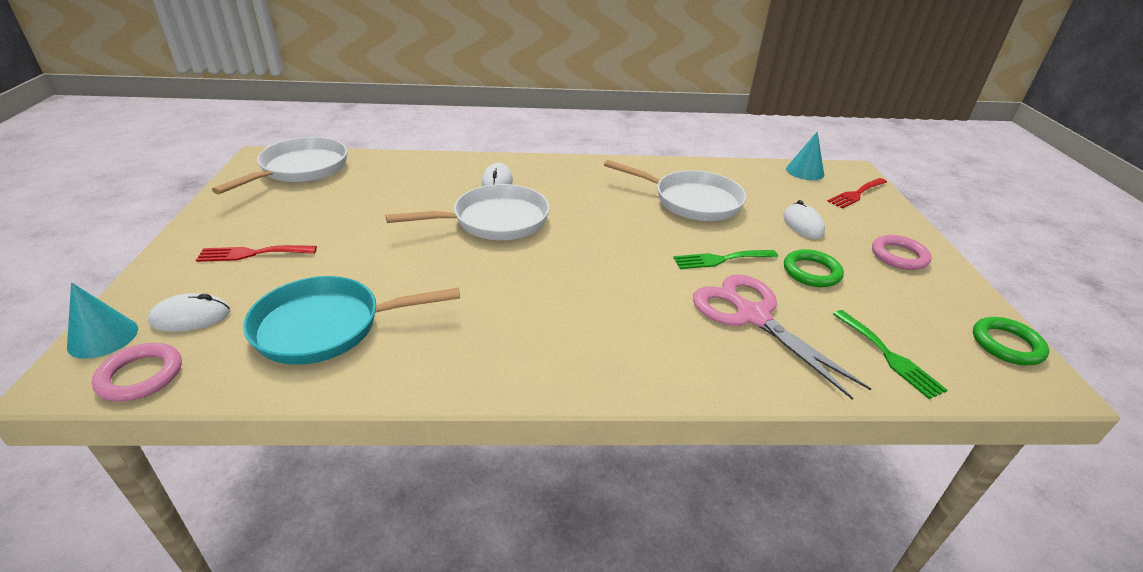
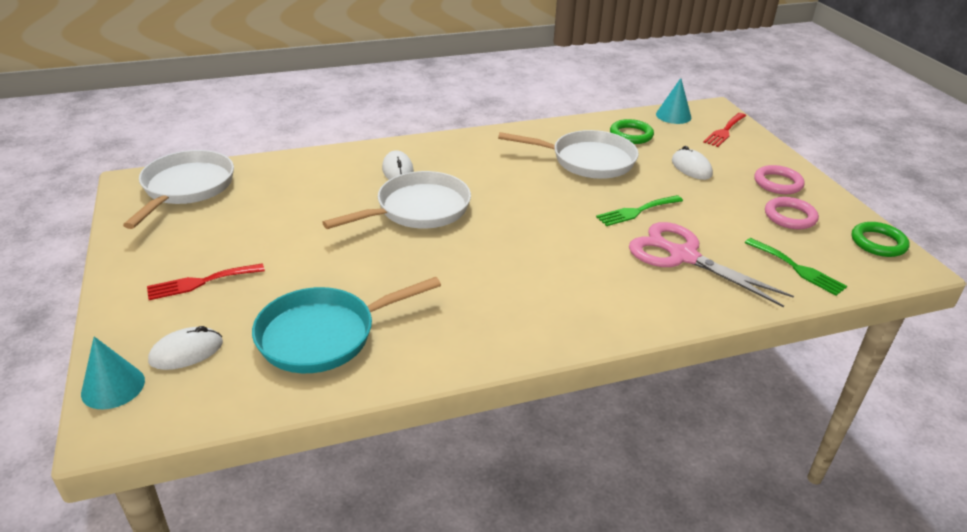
camera: 15 degrees left, 0 degrees up
(141, 376) = (180, 411): pink ring -> pink ring (790, 217)
(811, 272) = (714, 209): green ring -> green ring (631, 135)

